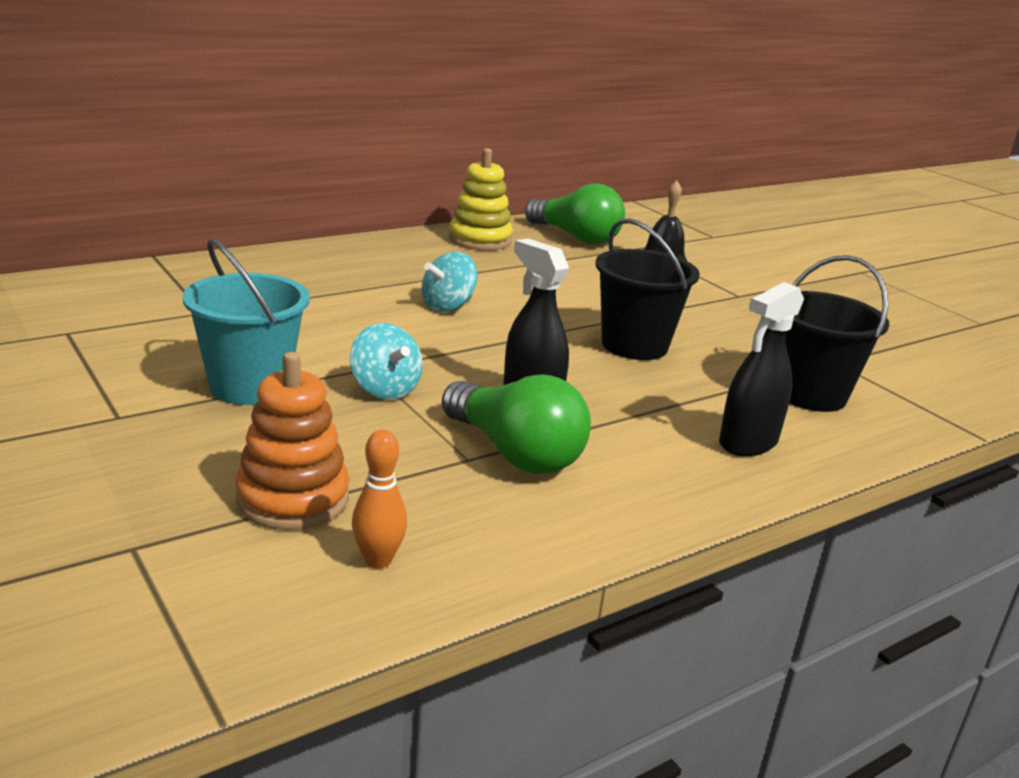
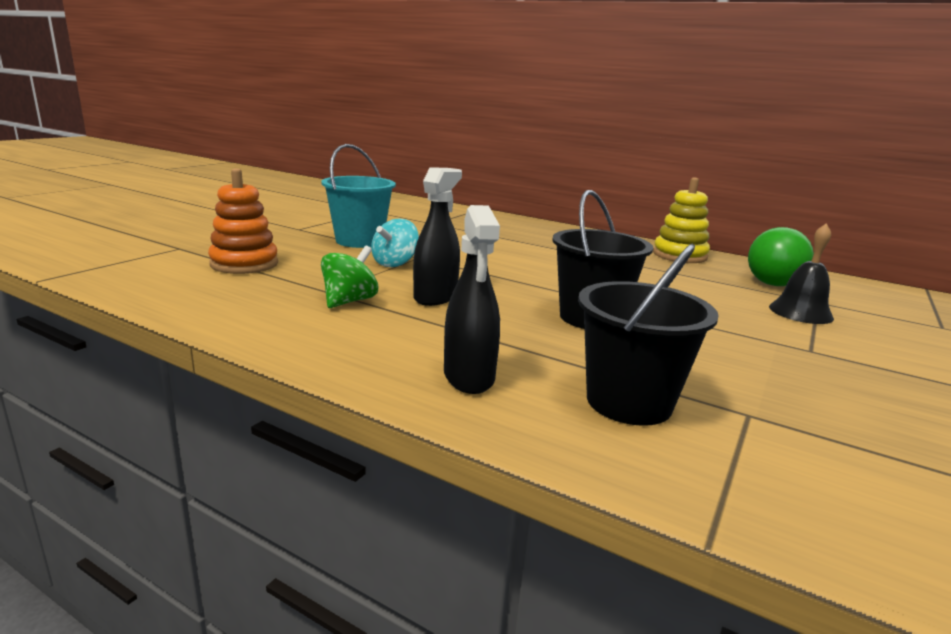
camera: 65 degrees right, 5 degrees down
(378, 560) = (190, 287): orange bowling pin -> none
(448, 306) = (543, 261): turquoise spinning top -> none
(515, 453) = (349, 301): green light bulb -> green spinning top
(748, 442) = (469, 377): black spray bottle -> black spray bottle turned 120 degrees counterclockwise

